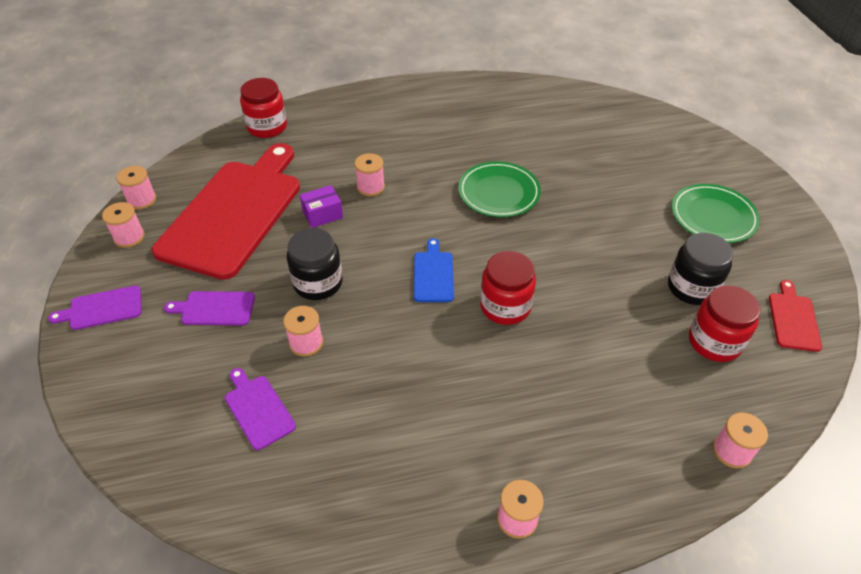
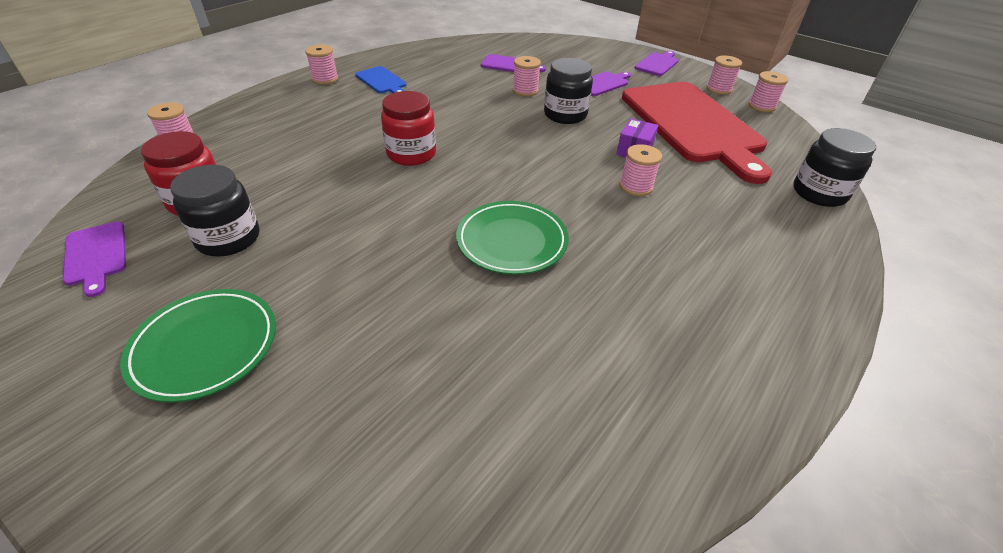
camera: 140 degrees right, 5 degrees down
(267, 127) = (819, 193): red jar -> black jar
(433, 274) = (491, 150): blue cutting board -> blue cutting board (382, 81)
(793, 319) = (96, 255): red cutting board -> purple cutting board

